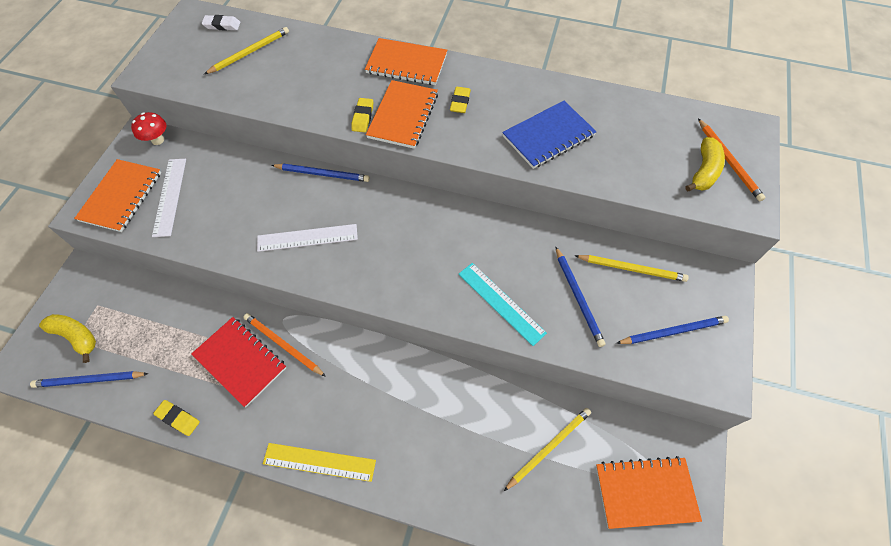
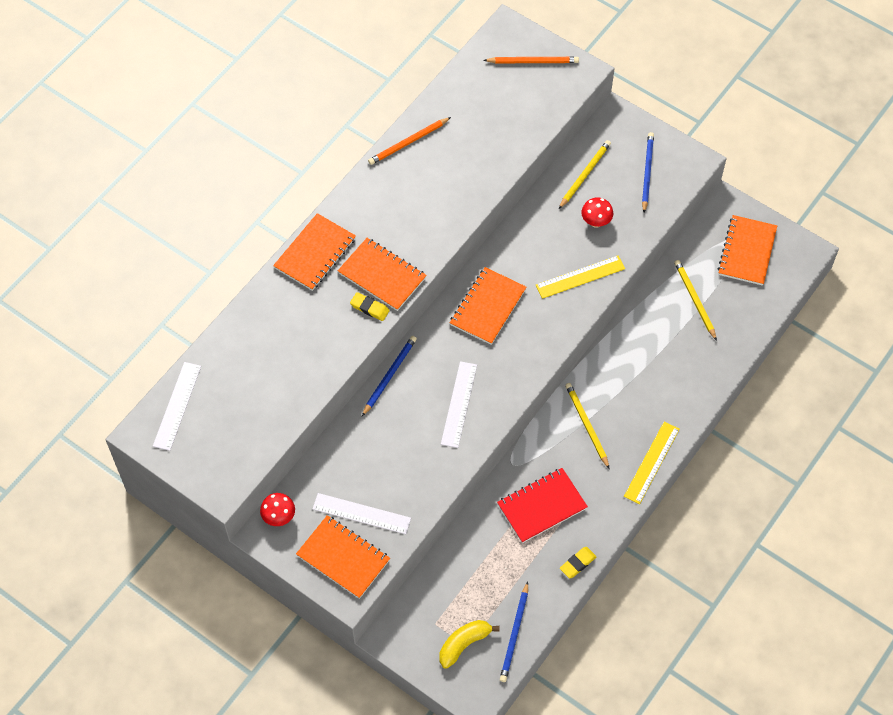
camera: 70 degrees left, 0 degrees up
(222, 25) = (177, 406): white eraser -> white ruler
(250, 52) = (234, 386): yellow pencil -> yellow pencil (586, 425)
(283, 345) = (538, 469): orange pencil -> orange pencil (408, 143)
(428, 229) = (488, 307): none -> orange notebook
(460, 102) = (385, 226): yellow eraser -> none
(501, 303) = (580, 277): turquoise ruler -> yellow ruler
(548, 136) = (454, 173): blue notebook -> none
(578, 297) = (596, 222): blue pencil -> red mushroom
(704, 171) = (535, 83): yellow banana -> none

